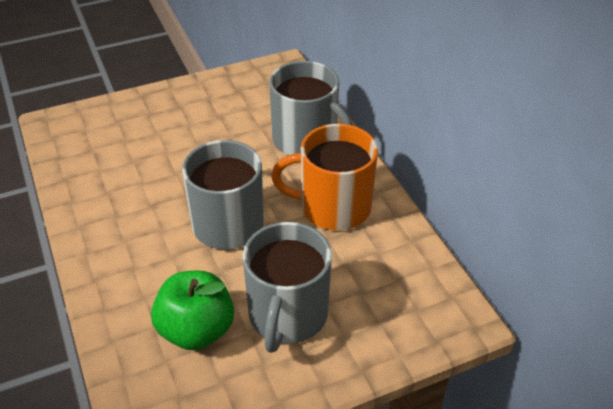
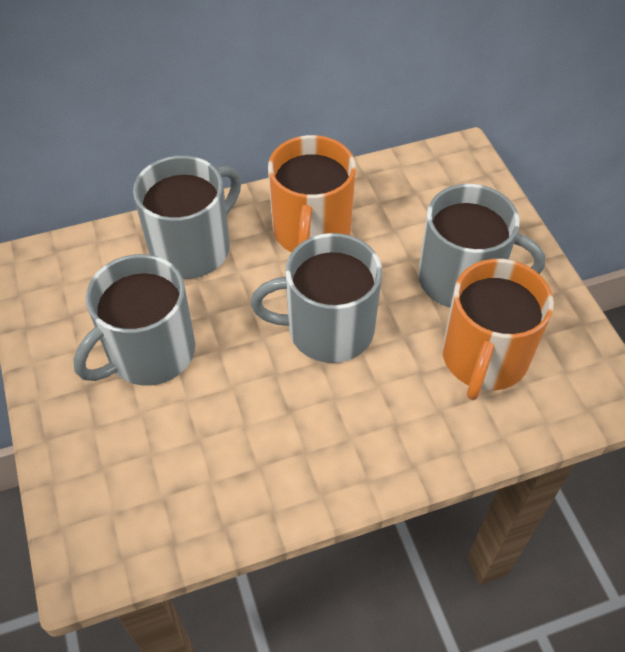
camera: 85 degrees left, 10 degrees up
(196, 330) = (484, 357): green apple -> orange mug
(206, 130) = (149, 352): none -> grey mug

